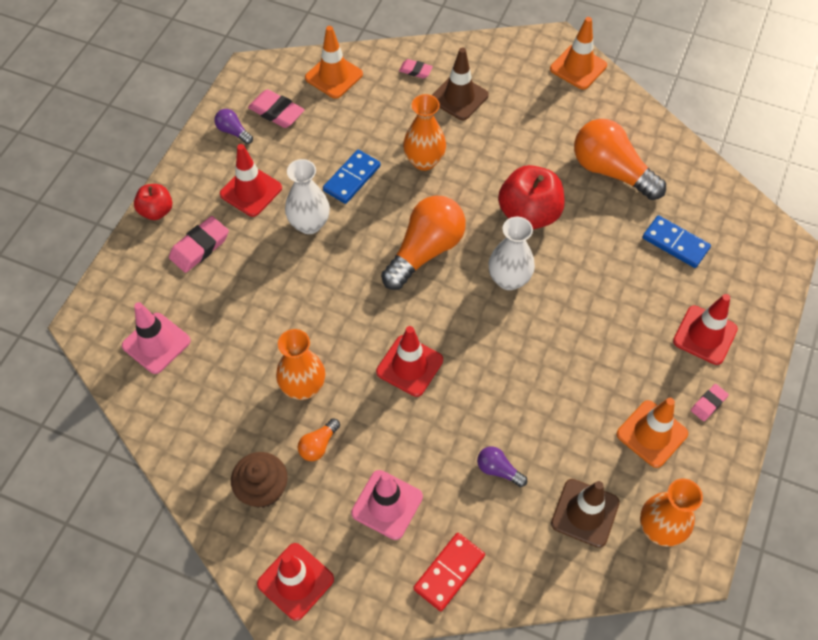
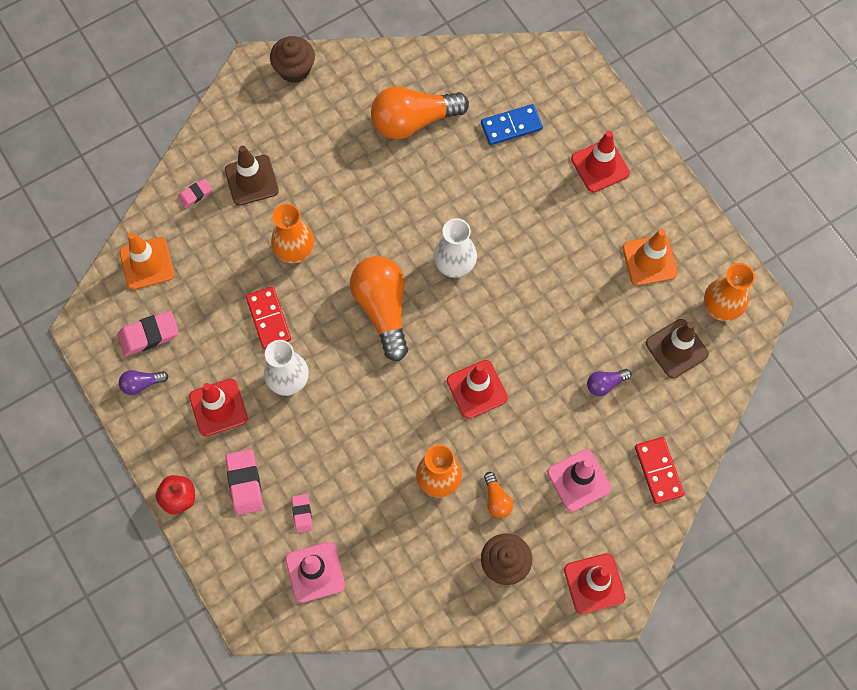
camera: 55 degrees left, 10 degrees up
(352, 178) = (268, 319): blue domino -> red domino
(529, 214) = (407, 209): red apple -> none
(578, 67) = (294, 69): orange traffic cone -> brown cupcake
(708, 404) = (653, 206): pink eraser -> pink eraser (302, 514)

